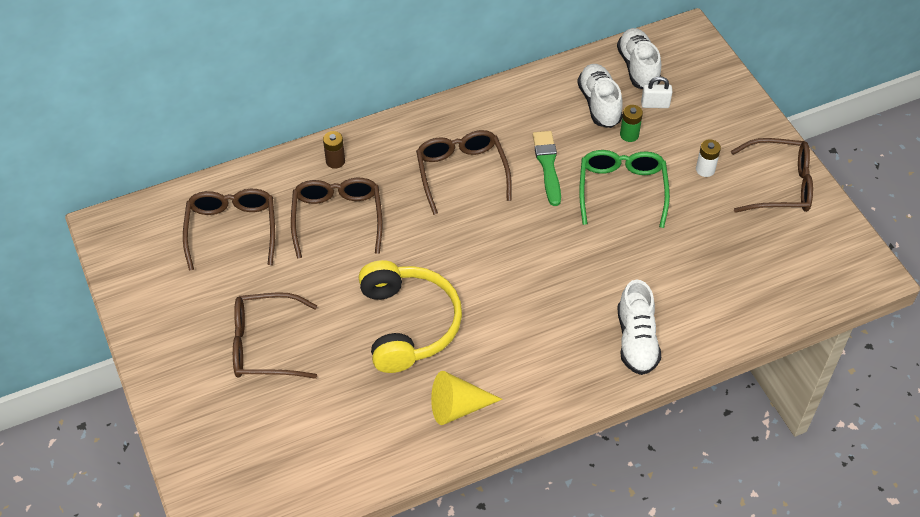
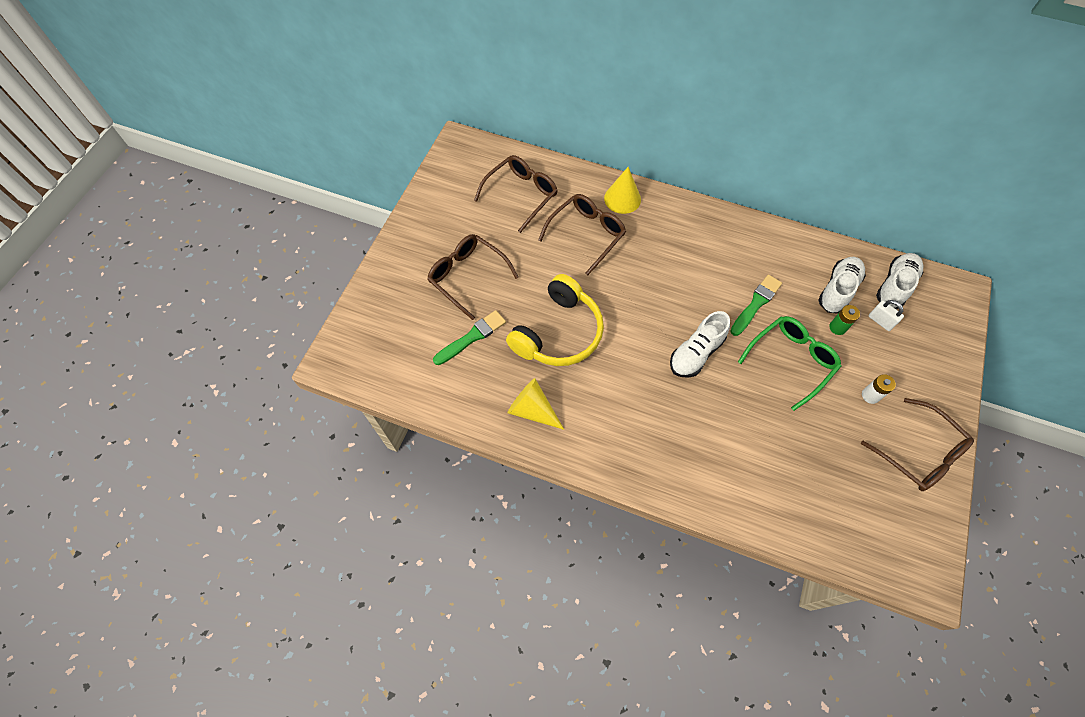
camera: 45 degrees right, 10 degrees up
(332, 394) = (472, 337): none -> green brush
(335, 161) = (622, 199): brown battery -> yellow cone
(461, 173) = (692, 265): brown glasses -> none
(636, 340) = (691, 470): white shoe -> white shoe (696, 353)

